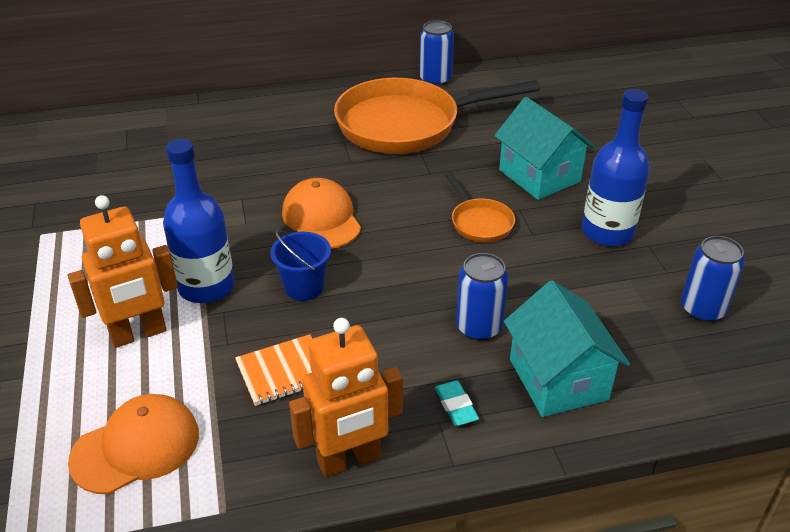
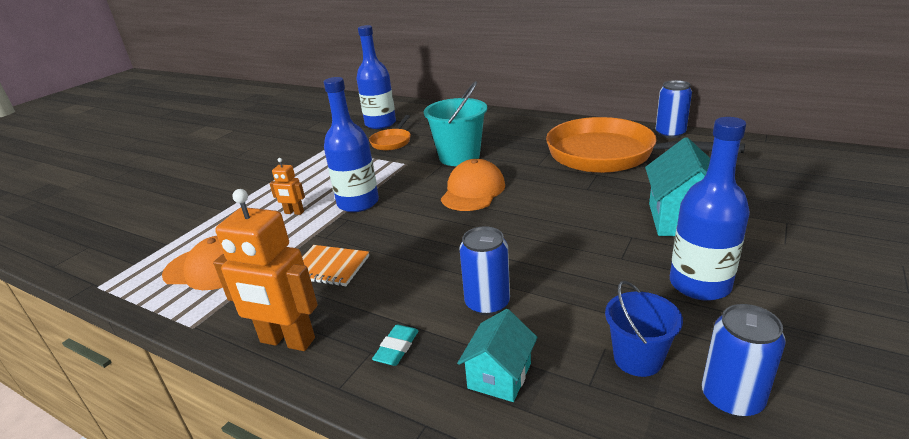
camera: 45 degrees right, 10 degrees down
(71, 166) = (380, 124): none -> blue bottle
(138, 334) = (294, 212): orange robot -> orange robot, size x0.50
(250, 181) = (459, 157): none -> turquoise bucket
(304, 287) = (408, 225): blue bucket -> blue bucket (637, 358)
(479, 222) = (584, 233): orange pan -> orange pan (392, 142)
(558, 379) = (499, 375): turquoise house -> turquoise house, size x0.62

